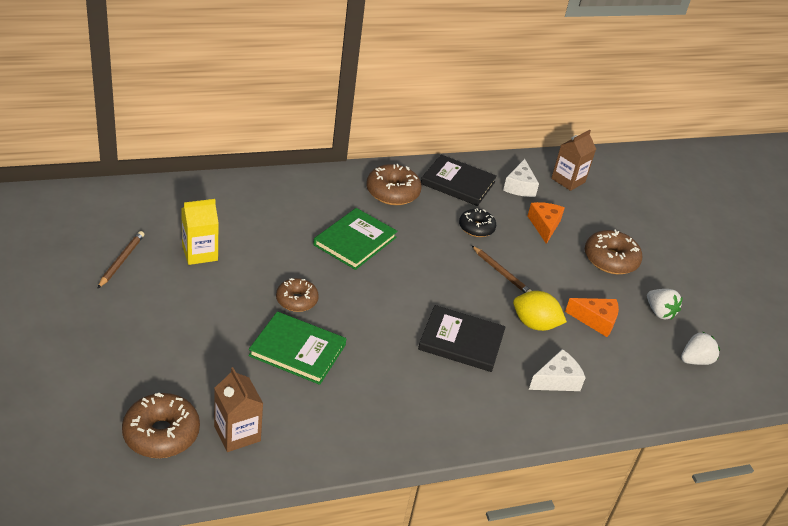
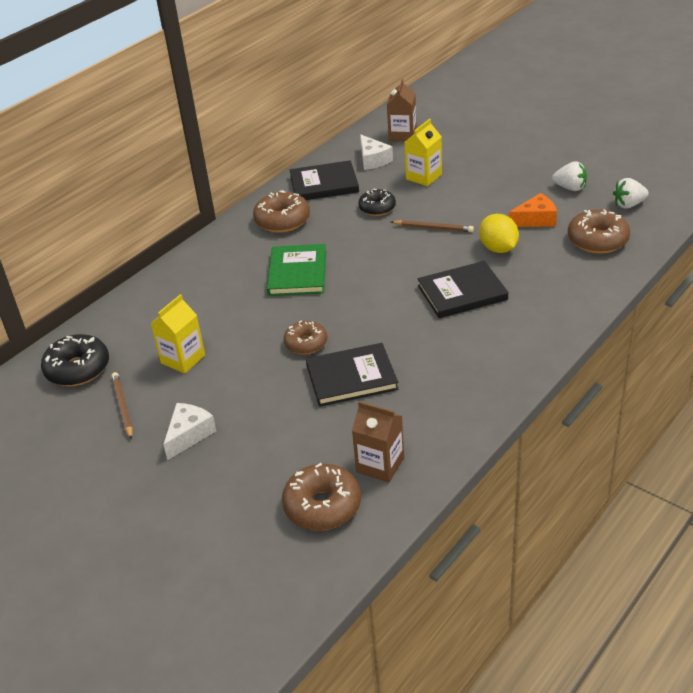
camera: 25 degrees left, 0 degrees up
(126, 213) = (78, 369): none -> black donut
(297, 350) = (351, 377): green book -> black book
(534, 324) = (498, 248): yellow lemon -> yellow lemon turned 75 degrees clockwise
(544, 225) = (424, 177): orange cheese -> yellow carton
(556, 380) = (557, 276): white cheese -> white cheese (189, 435)
(610, 260) = (497, 173): brown donut -> brown donut (597, 240)
(695, 360) = (628, 205): white strawberry -> white strawberry turned 135 degrees counterclockwise

